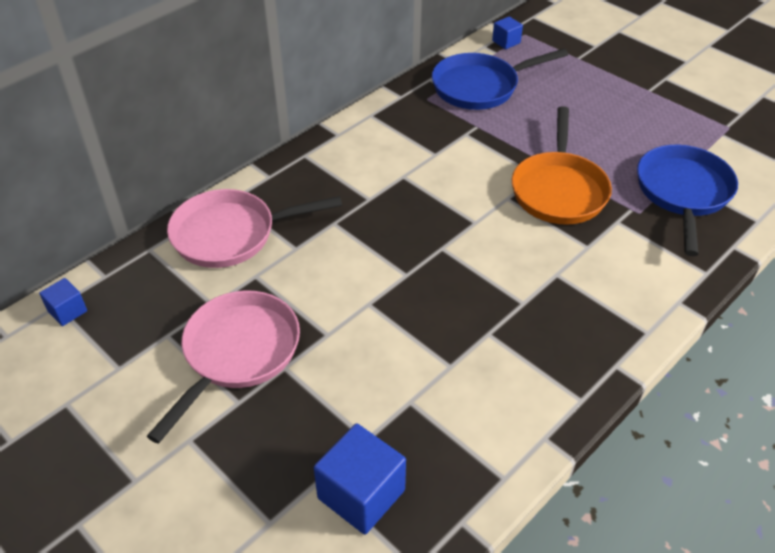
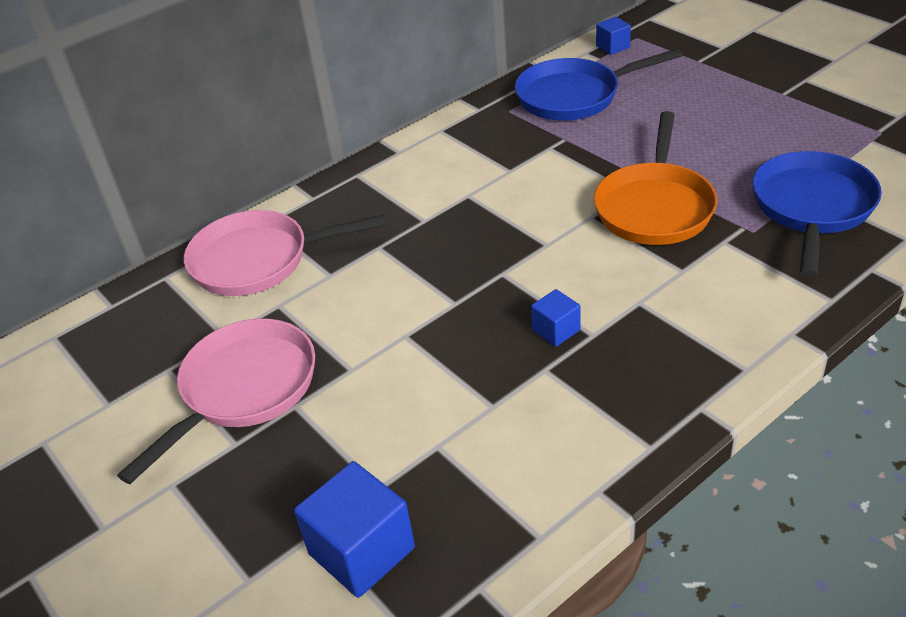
camera: 10 degrees right, 5 degrees down
(67, 311) = (63, 343): blue cube -> blue cube (556, 330)

